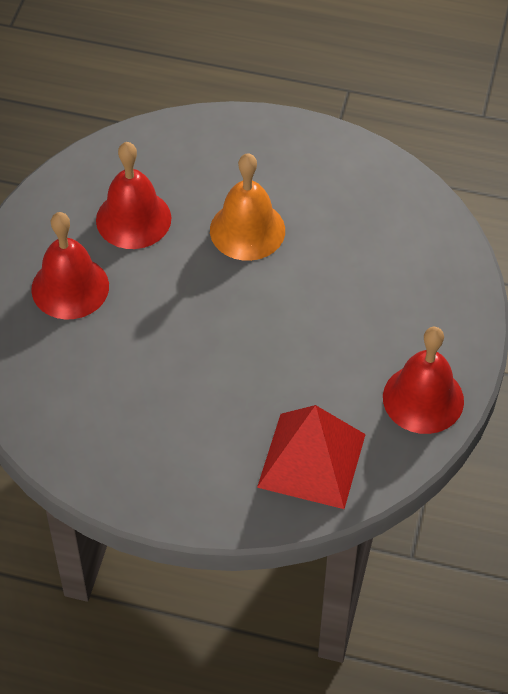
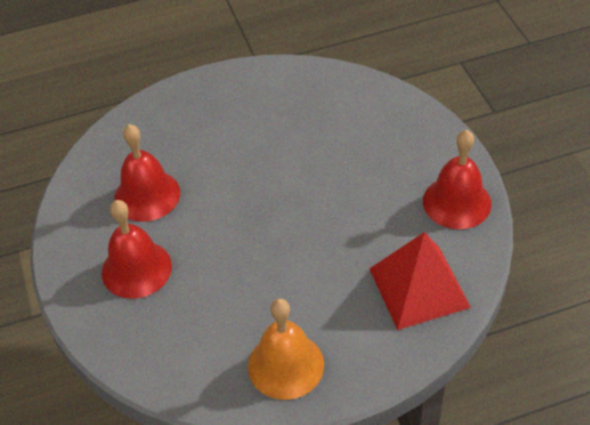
camera: 30 degrees left, 5 degrees down
(247, 230) = (238, 159): orange bell -> orange bell (286, 365)

